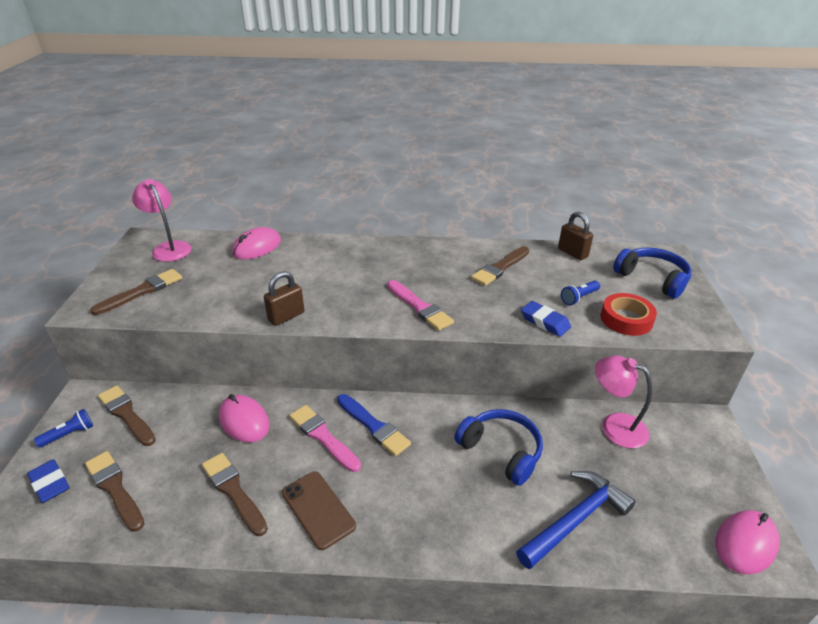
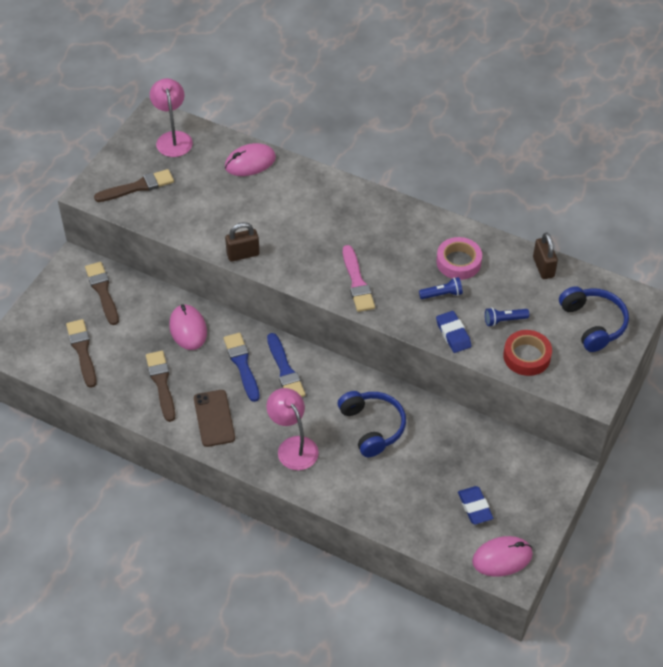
camera: 25 degrees right, 15 degrees up
(50, 483) = (40, 331): blue eraser -> blue eraser (475, 507)
(69, 434) = (59, 294): blue flashlight -> blue flashlight (442, 294)
(323, 437) = (242, 364): pink brush -> blue brush
(500, 268) = (458, 262): brown brush -> pink tape
(575, 519) = (391, 495): blue hammer -> none
(614, 426) = (480, 442): pink lamp -> pink lamp (293, 446)

